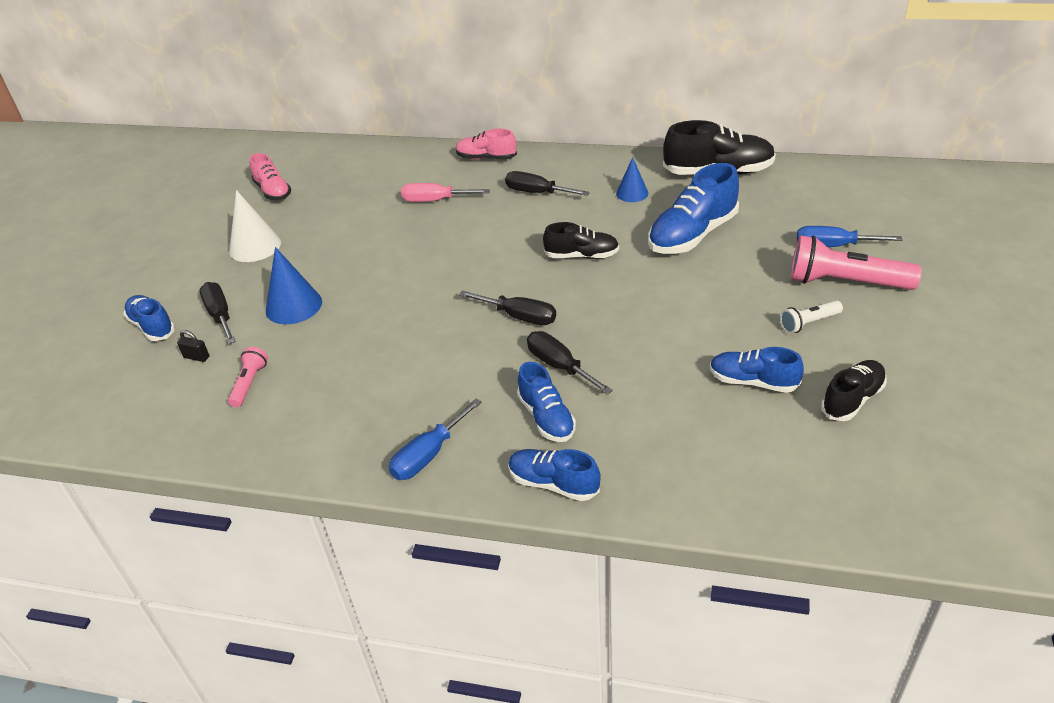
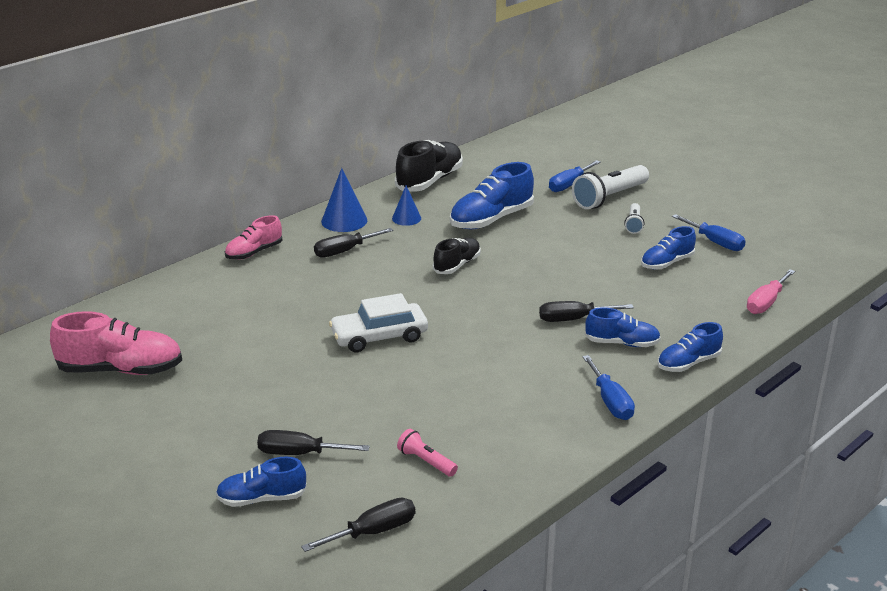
camera: 60 degrees left, 10 degrees down
(196, 357) = (349, 482): black padlock -> none
(255, 246) = (209, 405): white cone -> none
(273, 191) = (121, 370): pink shoe -> pink shoe, size x1.64
(293, 306) = (341, 410): blue cone -> blue cone (344, 221)
(418, 272) = (379, 336): none -> white car
(435, 200) = (282, 295): pink screwdriver -> pink screwdriver (766, 303)
(519, 317) = (497, 314): black screwdriver -> black screwdriver (373, 532)
(692, 235) = (491, 219): blue shoe -> blue shoe turned 60 degrees clockwise
(845, 282) = (609, 197): pink flashlight -> white flashlight
(852, 400) = (715, 242): black shoe -> blue screwdriver

